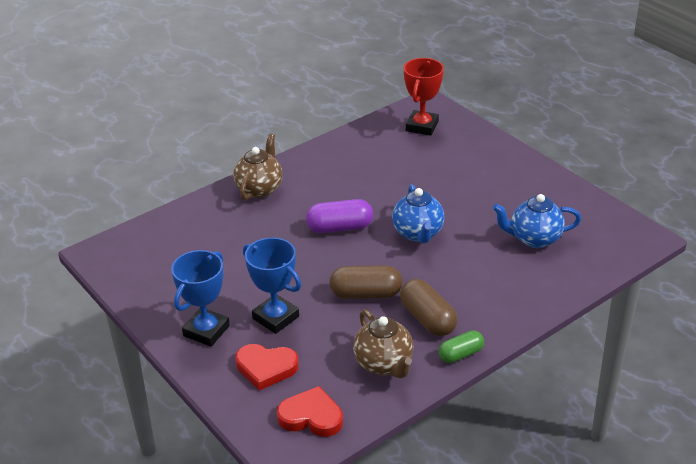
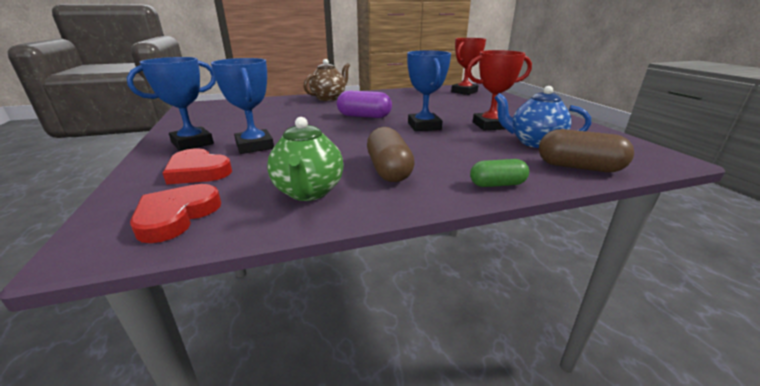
camera: 20 degrees right, 10 degrees down
(311, 416) = (176, 216): red heart -> red heart turned 105 degrees counterclockwise
(366, 294) = (346, 146): brown capsule -> brown capsule (578, 167)
(384, 364) = (309, 192): brown teapot -> green teapot
(418, 233) = (424, 126): blue teapot -> blue trophy
(460, 354) = (402, 202): green capsule -> green capsule (497, 184)
(484, 214) = (490, 125): none -> red trophy

